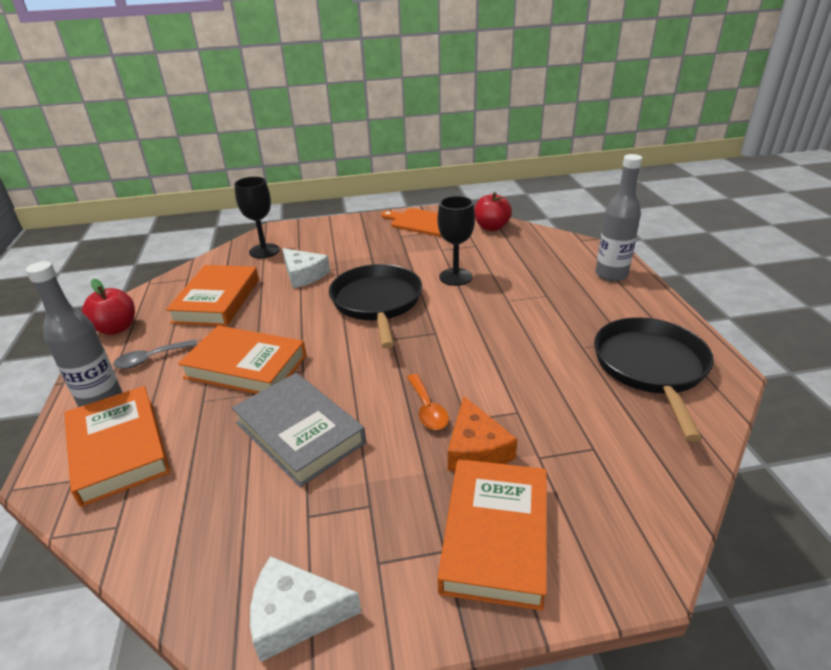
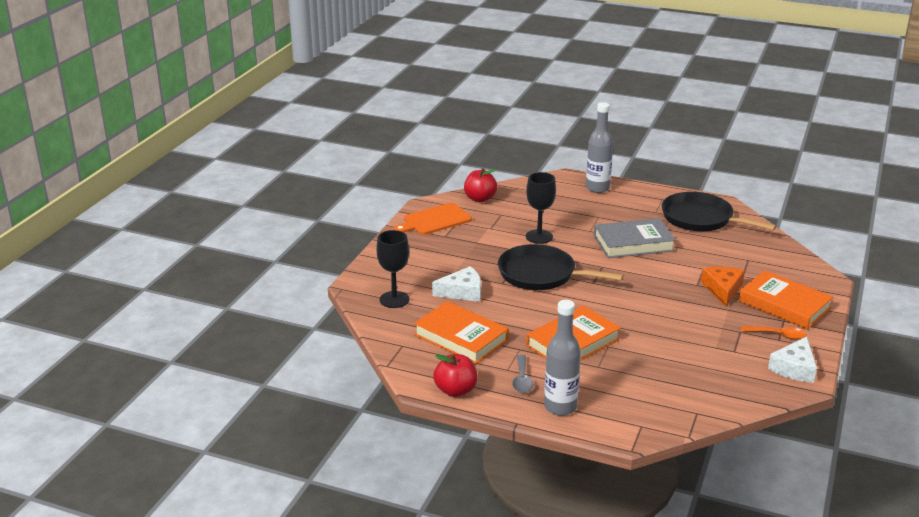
camera: 60 degrees left, 5 degrees down
(118, 449) = (624, 405): orange book -> none
(300, 432) = (663, 338): grey book -> grey book (633, 243)
(427, 409) = (678, 293): orange spoon -> orange spoon (778, 335)
(476, 449) = (723, 290): orange cheese -> orange cheese turned 105 degrees counterclockwise

